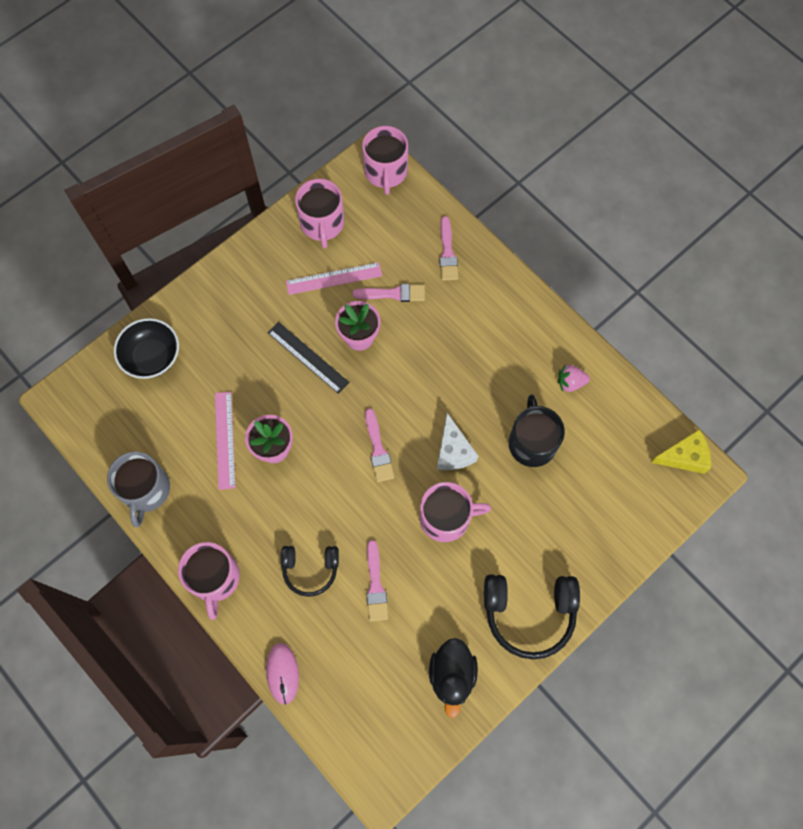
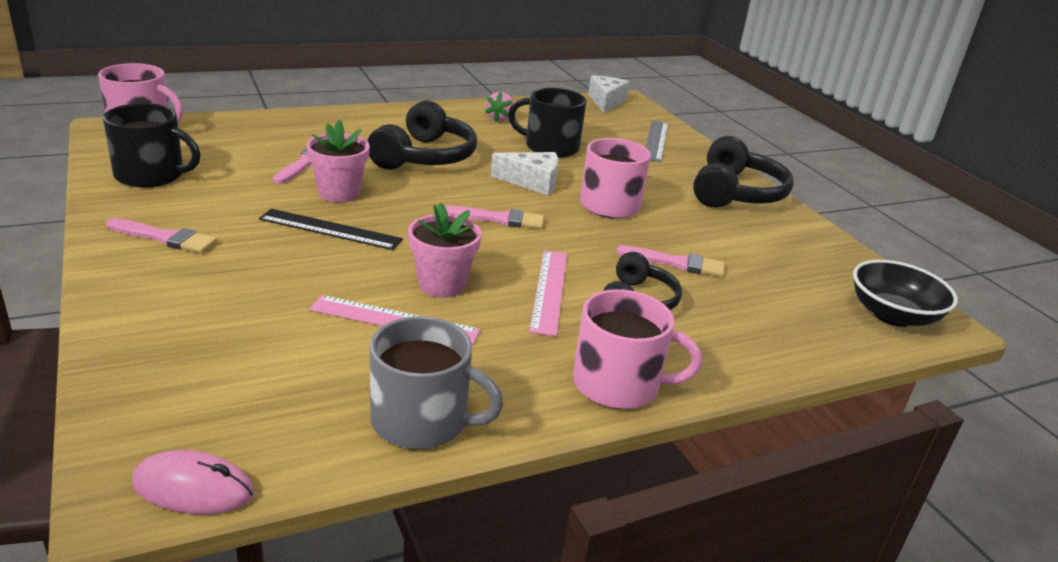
camera: 75 degrees left, 40 degrees down
(152, 357) = (177, 353): black bowl -> black bowl (892, 315)
(282, 673) = (784, 359): pink mouse -> pink mouse (193, 488)
(308, 357) = (330, 229): black ruler -> black ruler turned 45 degrees clockwise
(322, 223) = (151, 175): pink mug -> black mug
(334, 278) = (239, 187): pink ruler -> pink ruler (549, 290)
(447, 253) = (292, 128): pink brush -> pink brush (165, 238)
(452, 361) = (424, 157): none -> black headphones
(452, 675) = (799, 247): black duck -> none
(609, 525) = (656, 140): none -> grey ruler
(684, 456) = (606, 101): yellow cheese -> white cheese

